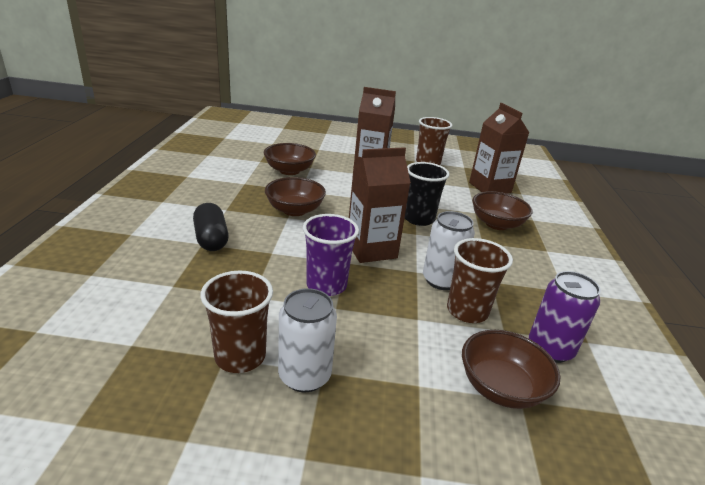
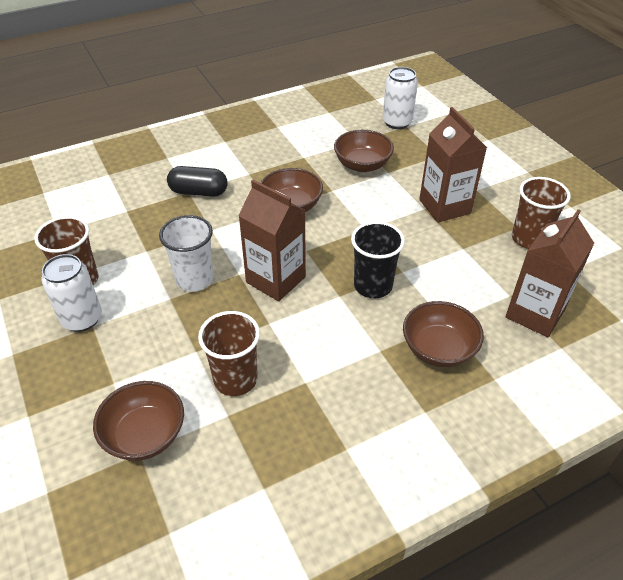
camera: 60 degrees right, 15 degrees up
(211, 239) = (199, 192): black capsule -> black capsule turned 60 degrees clockwise
(326, 285) = (194, 279): purple cup -> white cup
(441, 280) = (270, 344): white can -> white can (397, 122)
(550, 349) = (226, 458): purple can -> none

